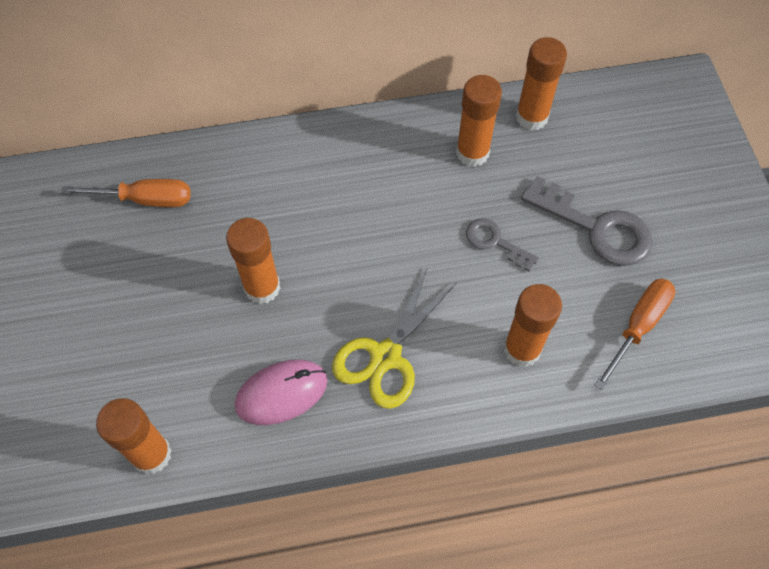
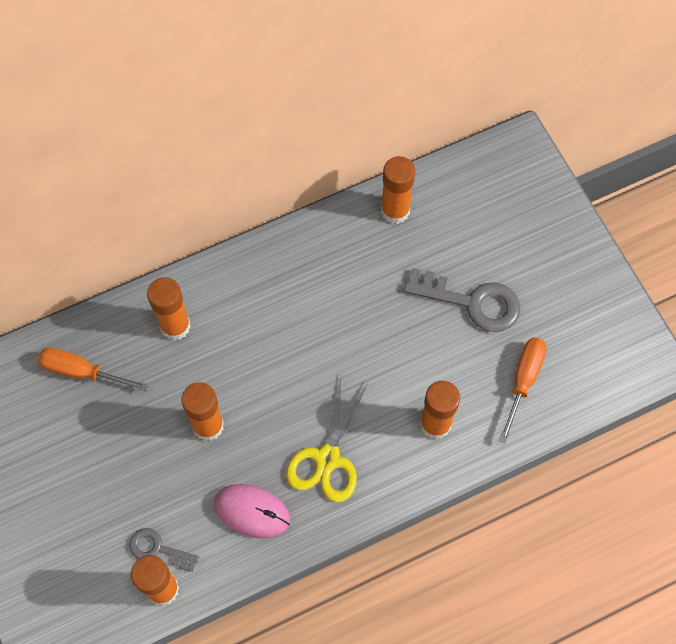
camera: 15 degrees left, 5 degrees up
(145, 199) = (81, 371): orange screwdriver -> orange screwdriver turned 150 degrees counterclockwise
(281, 393) = (252, 511): pink mouse -> pink mouse turned 60 degrees clockwise
(472, 153) = (352, 257): orange glue stick -> orange glue stick (175, 326)
(495, 242) = (392, 336): grey key -> grey key (158, 549)

